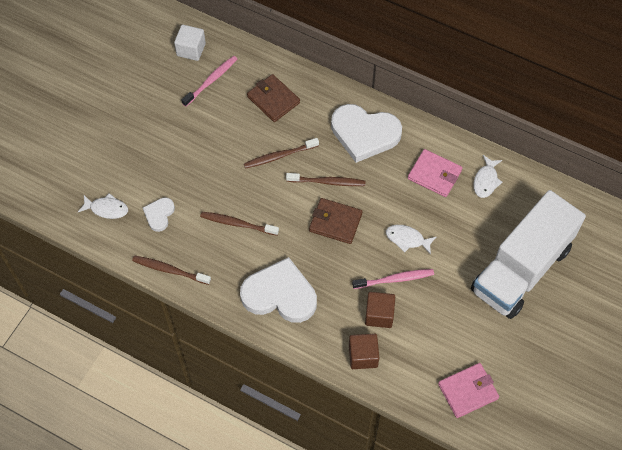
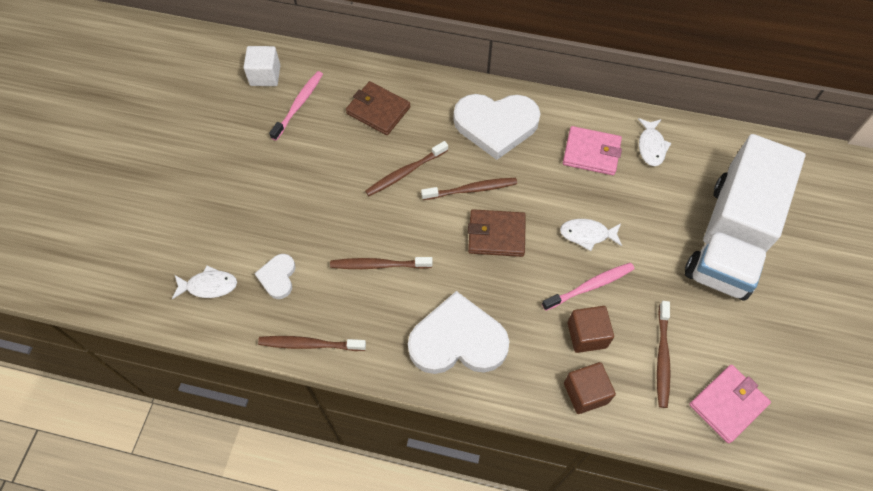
camera: 15 degrees left, 0 degrees up
(431, 345) = (662, 357): none -> brown toothbrush

